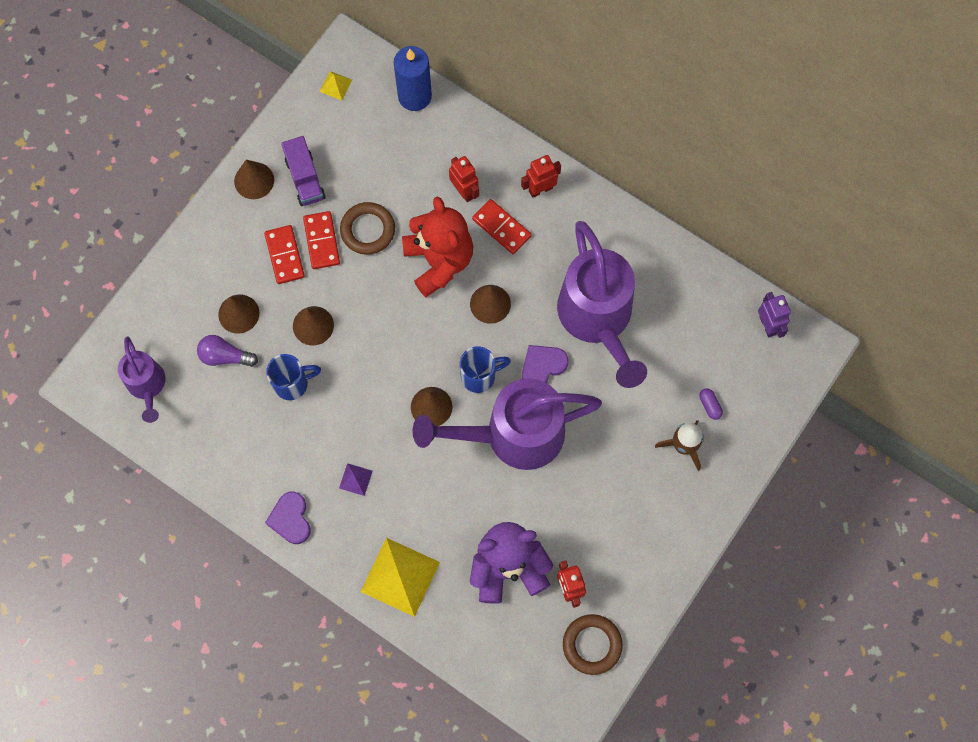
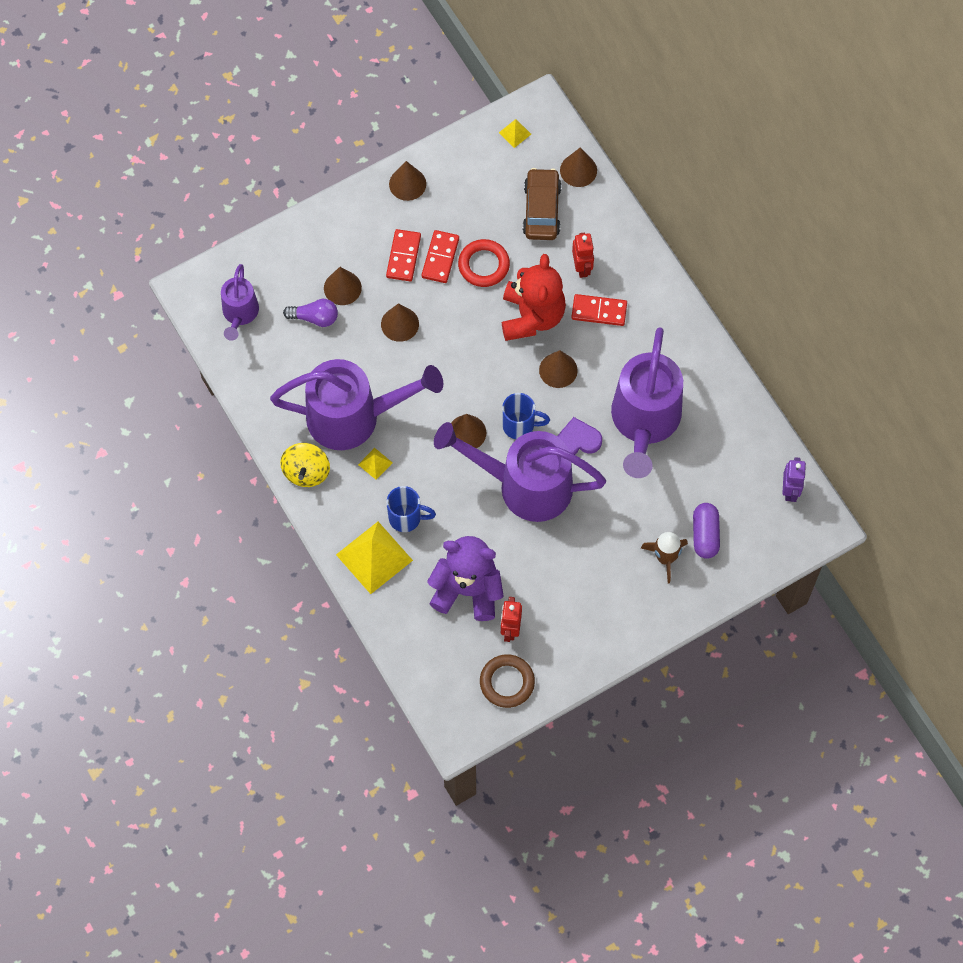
camera: 25 degrees right, 5 degrees down
(225, 356) = (315, 317): purple light bulb -> purple light bulb turned 150 degrees clockwise
(290, 519) = (306, 471): purple heart -> yellow spinning top
(292, 383) = (360, 364): blue mug -> blue mug (406, 518)
(305, 179) = (451, 200): purple truck -> none
(312, 440) = (354, 417): none -> purple watering can
(355, 479) = (375, 463): purple pyramid -> yellow pyramid
(368, 230) = (483, 265): brown ring -> red ring
(398, 150) = (541, 210): none -> brown car
(414, 96) = (578, 170): blue candle -> brown cone
(501, 228) = (599, 311): red domino -> red domino turned 60 degrees counterclockwise
(540, 189) = (648, 293): red robot -> none
(709, 405) = (705, 534): purple capsule -> purple capsule, size x1.82

